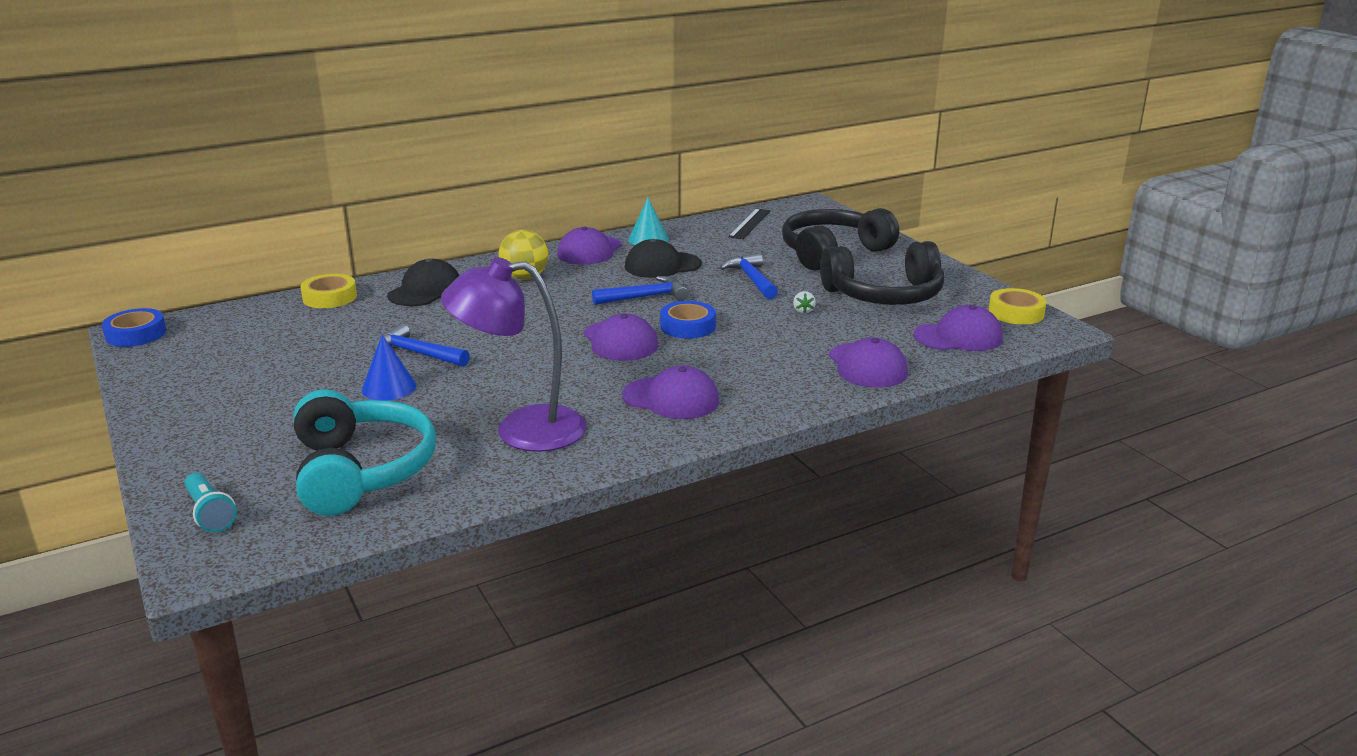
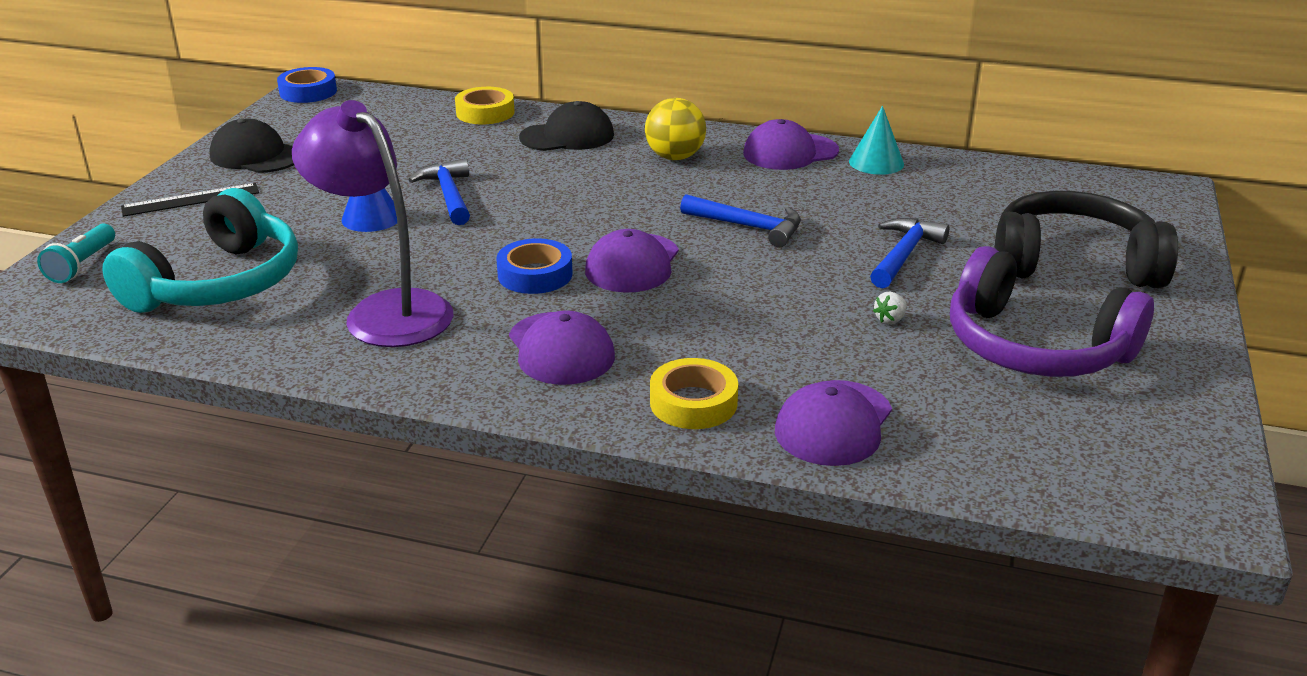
camera: 45 degrees right, 5 degrees up
(662, 265) = (834, 198): black cap -> black cap (256, 156)
(688, 326) = (728, 278): blue tape -> blue tape (535, 274)
(750, 223) = (1034, 187): black ruler -> black ruler (191, 200)
(884, 295) = (1034, 347): black headphones -> purple headphones
(958, 337) = (1028, 449): purple cap -> none
(1016, 313) = (1186, 459): yellow tape -> yellow tape (693, 403)

